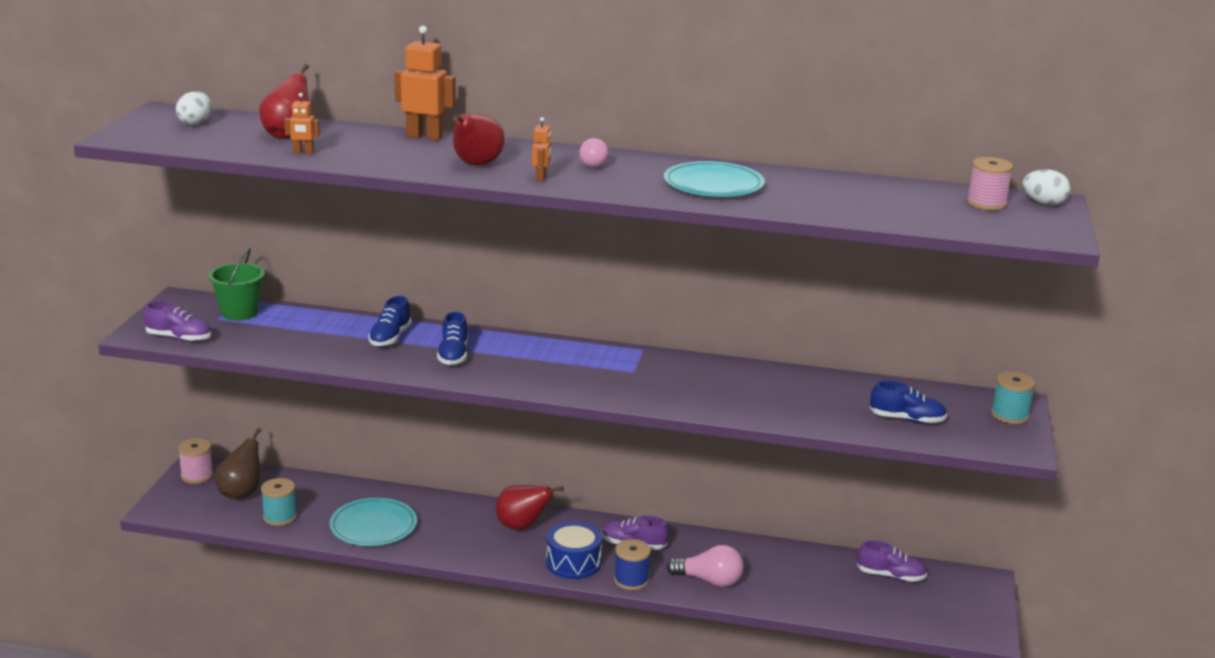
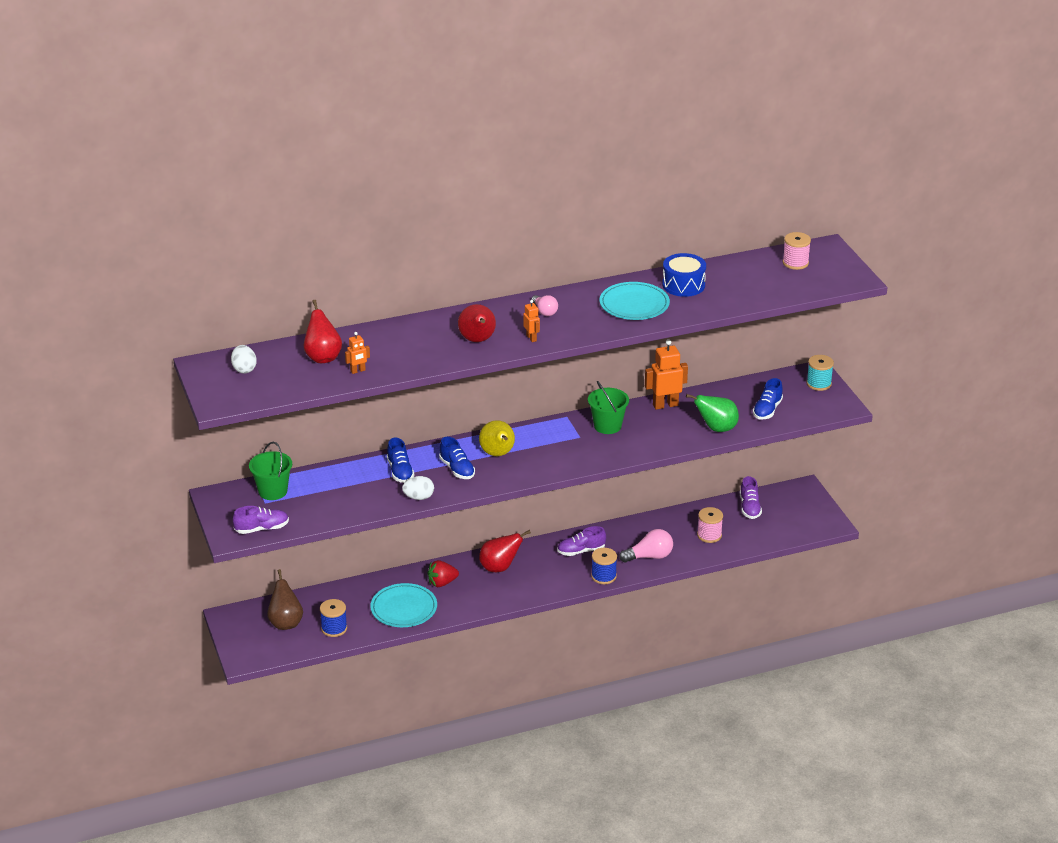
camera: 30 degrees left, 10 degrees up
(197, 475) = (237, 623): pink spool -> pink spool (709, 535)
(280, 517) = (334, 628): turquoise spool -> blue spool
(425, 136) = (410, 324): orange robot -> orange robot (665, 405)
(442, 517) = (442, 583): none -> red strawberry
(517, 357) = (498, 454): none -> yellow pear
(573, 563) = (557, 579): blue drum -> blue drum (683, 285)
(680, 372) = (607, 426): none -> green bucket
(816, 416) = (716, 428): none -> green pear
(890, 576) = (749, 508): purple shoe -> purple shoe turned 105 degrees clockwise
(907, 419) = (767, 410): blue shoe -> blue shoe turned 135 degrees clockwise
(1043, 203) = (824, 250): white egg -> white egg (418, 497)

